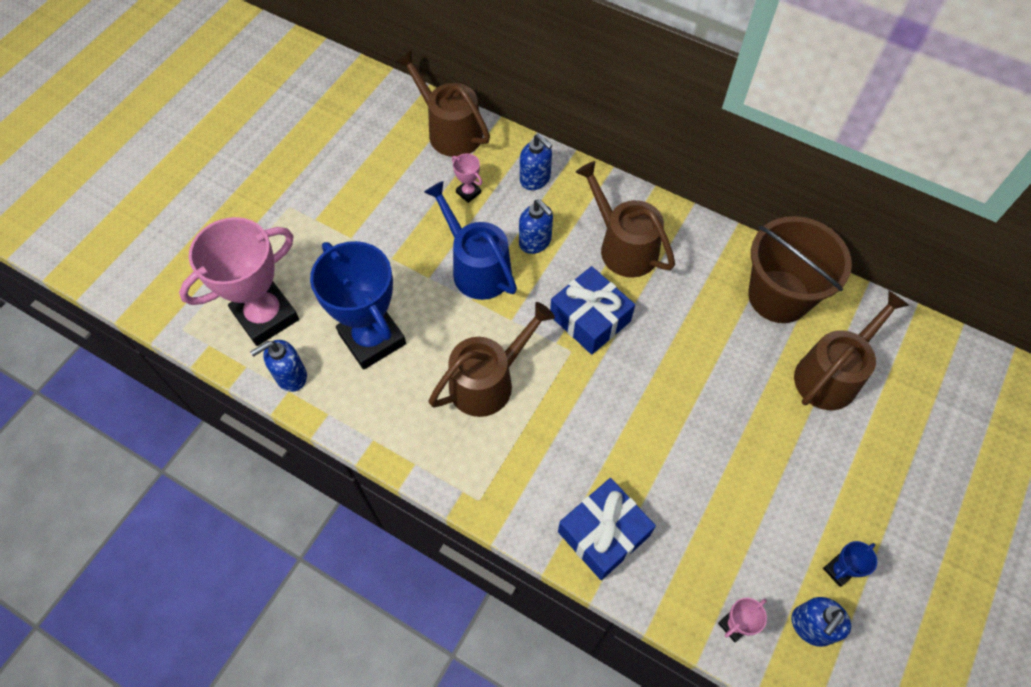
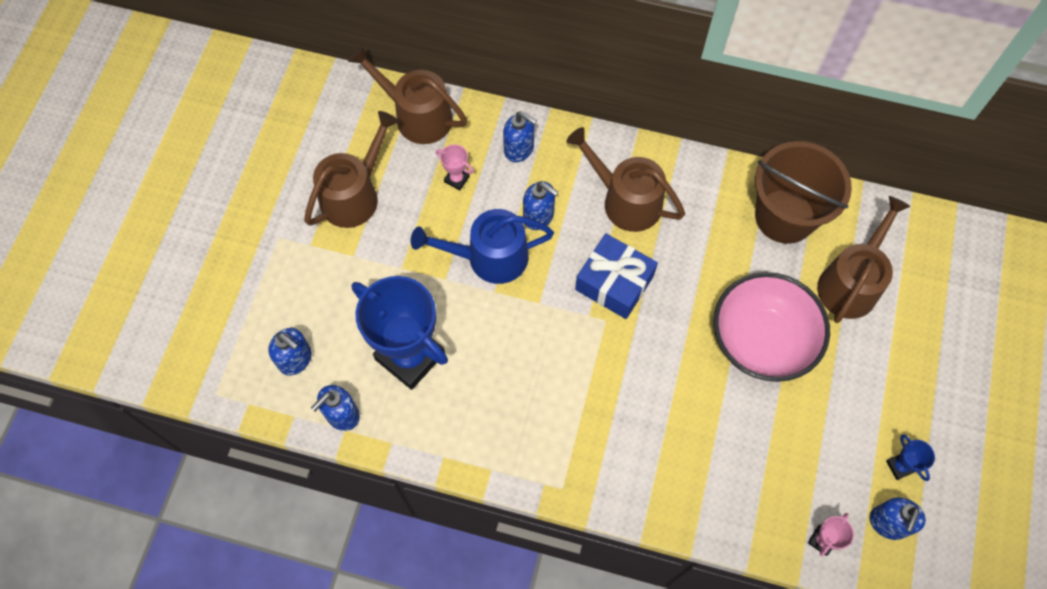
camera: 15 degrees left, 5 degrees up
(266, 316) = (295, 359): pink trophy -> blue soap dispenser
(477, 268) = (490, 257): blue watering can -> blue watering can turned 45 degrees counterclockwise
(488, 382) = (535, 371): brown watering can -> brown watering can (354, 195)
(603, 533) = (685, 489): blue gift -> none
(722, 408) = (761, 341): none -> pink bowl
(838, 570) = (900, 466): blue trophy -> blue trophy turned 60 degrees counterclockwise

